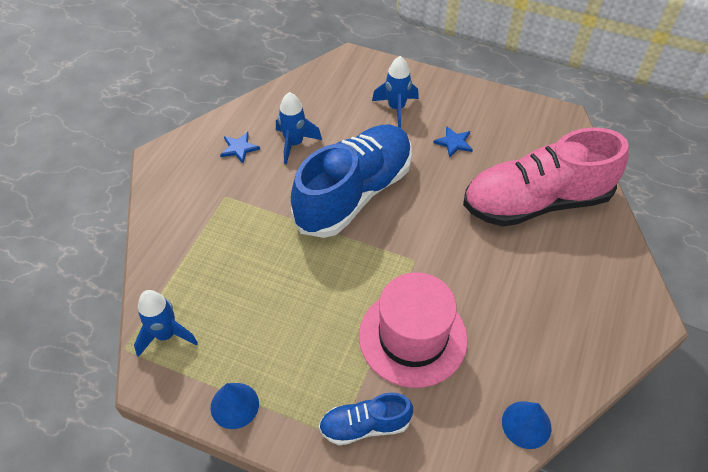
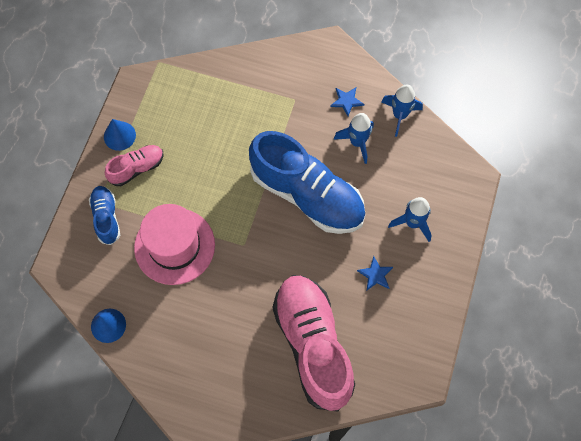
camera: 85 degrees right, 15 degrees up
(166, 335) = (170, 84): blue rocket -> blue rocket (399, 115)
(292, 382) = (137, 168): none -> pink shoe

